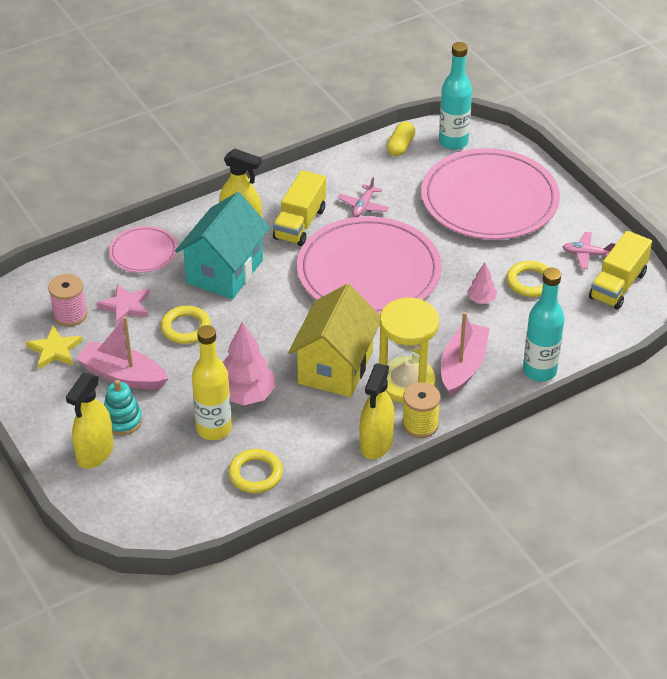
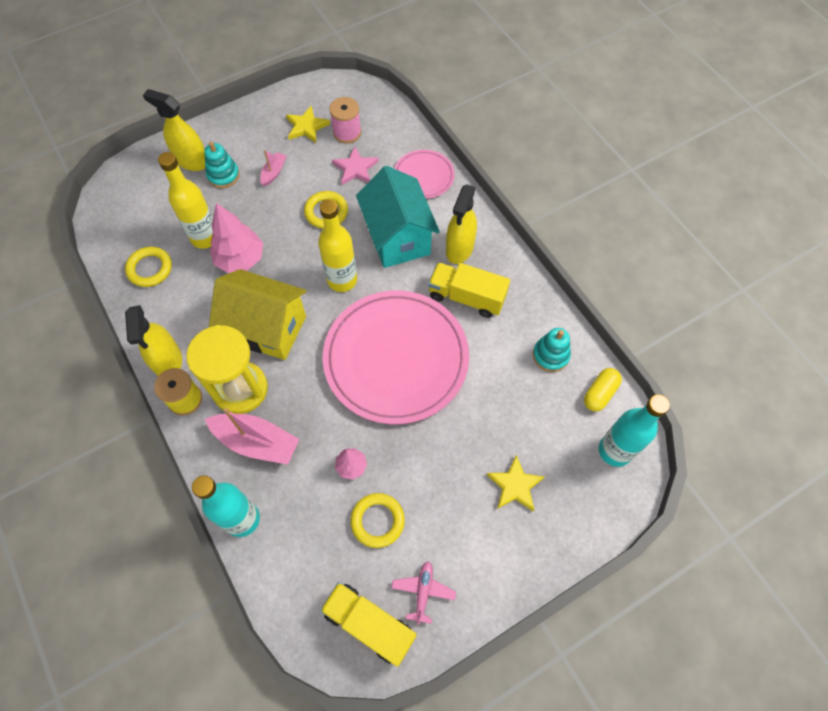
camera: 90 degrees right, 20 degrees up
(123, 375) = (274, 172): pink boat -> pink boat, size x0.52
(225, 271) = (398, 238): turquoise house -> turquoise house turned 45 degrees clockwise
(276, 312) = (342, 280): none -> yellow bottle
(363, 173) = (550, 355): none -> turquoise stacking toy
(363, 206) = (496, 354): pink plane -> none
(376, 443) = (168, 361): yellow spray bottle -> yellow spray bottle turned 120 degrees counterclockwise
(400, 146) = (599, 393): yellow capsule -> yellow capsule turned 75 degrees counterclockwise
(489, 199) = (515, 485): pink plate -> yellow star

